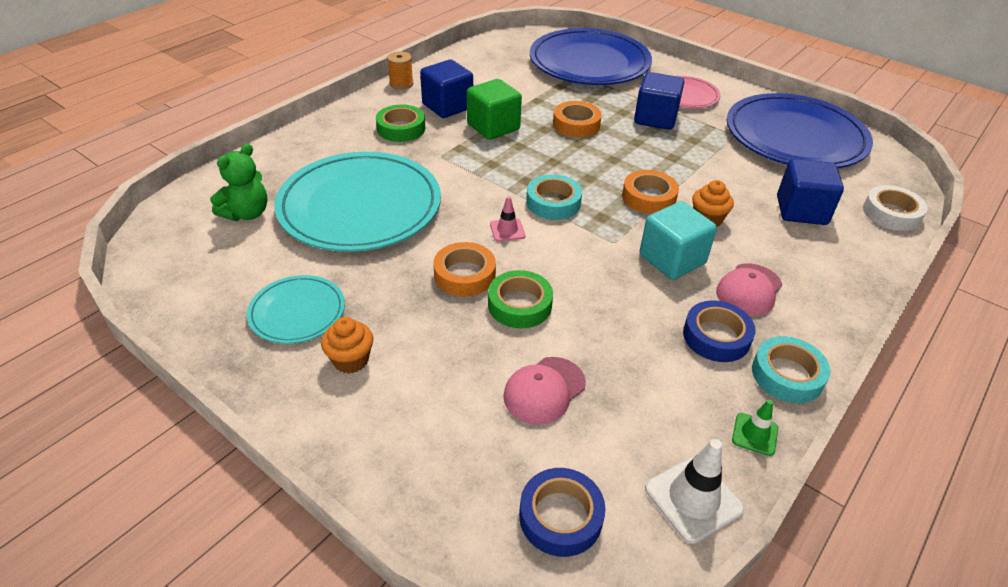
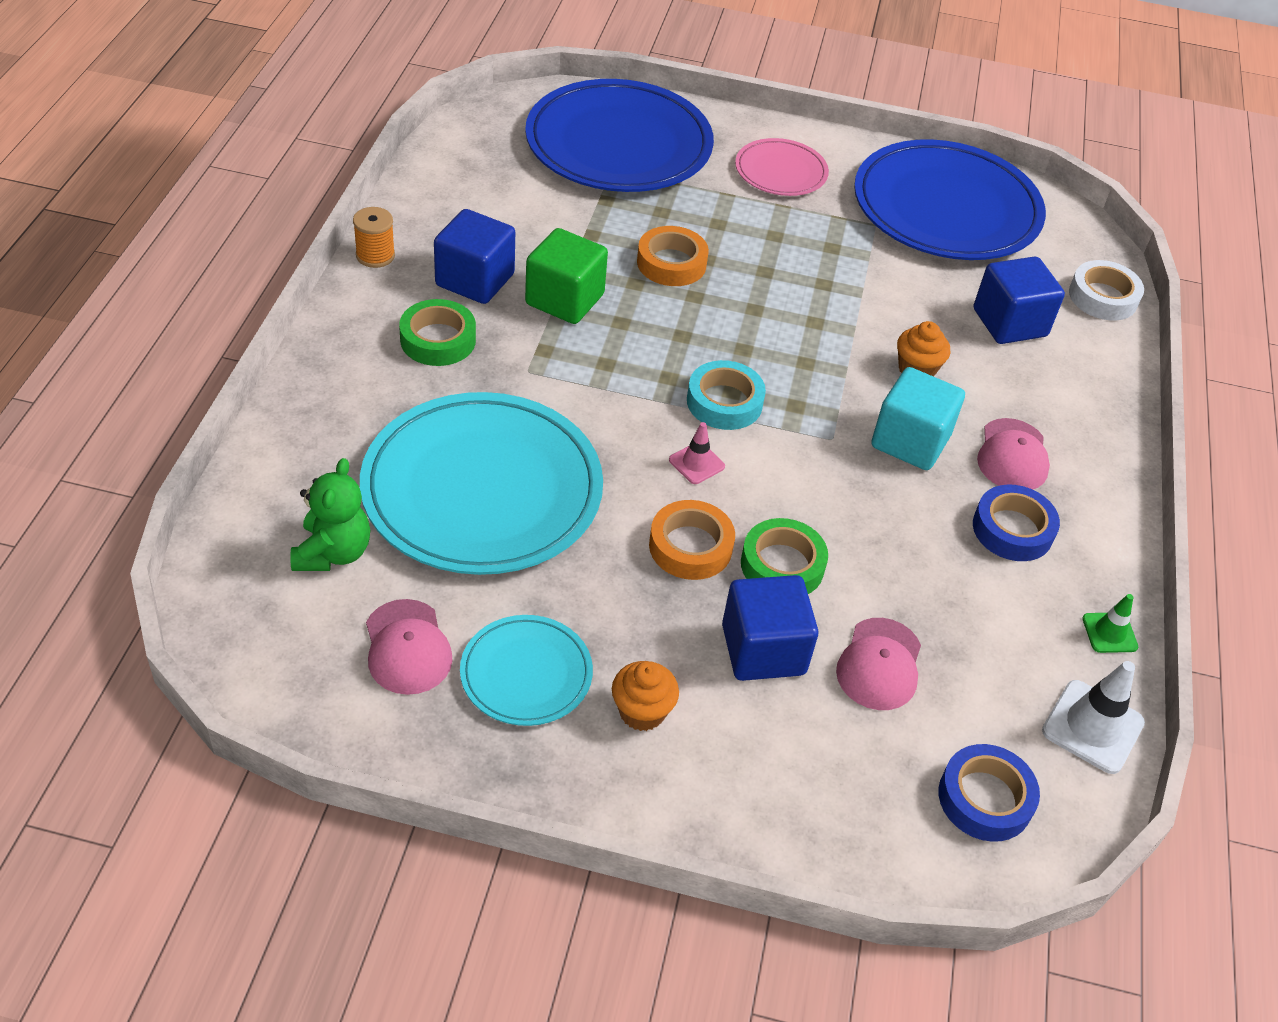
camera: 30 degrees left, 5 degrees up
(241, 274) = (407, 647): none -> pink cap
(648, 197) = (832, 357): orange tape -> none
(655, 118) = (765, 224): blue cube -> blue cube (763, 650)
(787, 375) = (1104, 551): turquoise tape -> none

